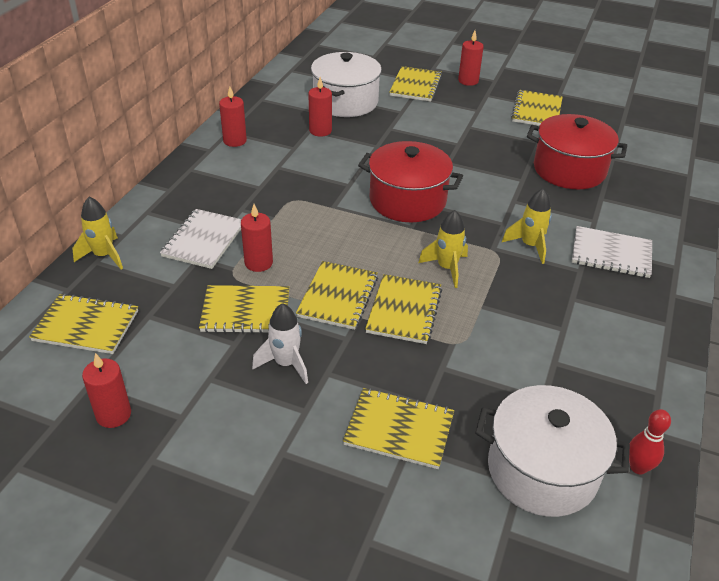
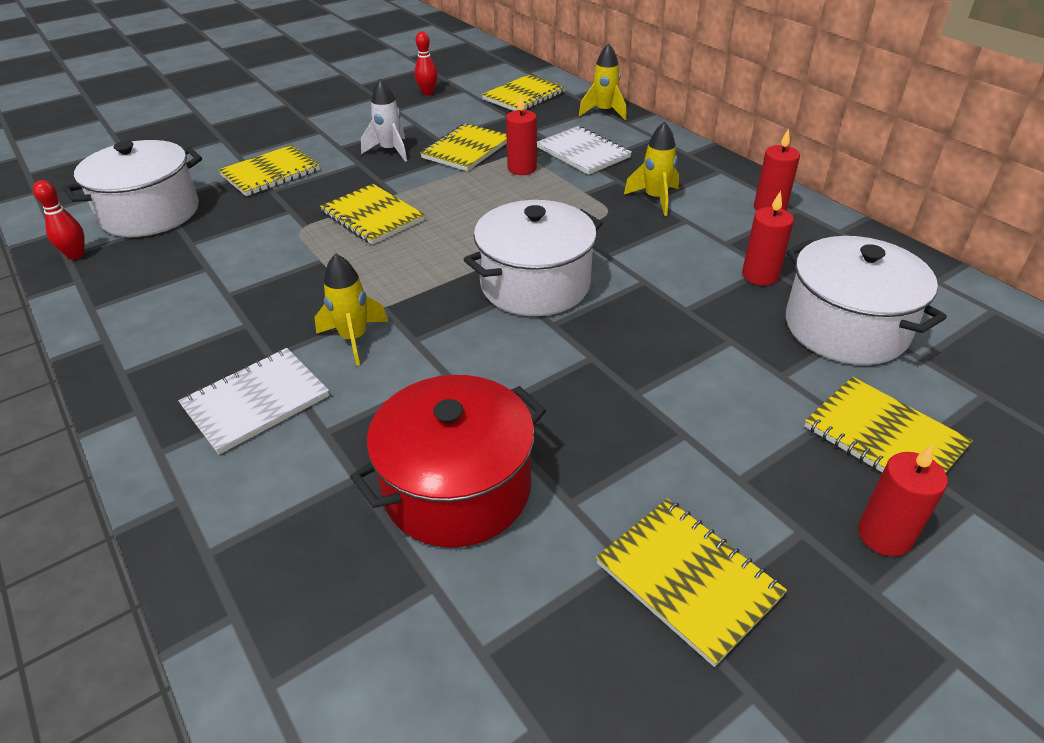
camera: 125 degrees right, 0 degrees up
(113, 414) = (427, 93): red candle -> red bowling pin
(338, 297) = (431, 191): yellow notebook -> none
(407, 200) = (535, 284): red pot -> white pot
(447, 268) = (393, 262): yellow rocket -> yellow rocket (655, 199)

